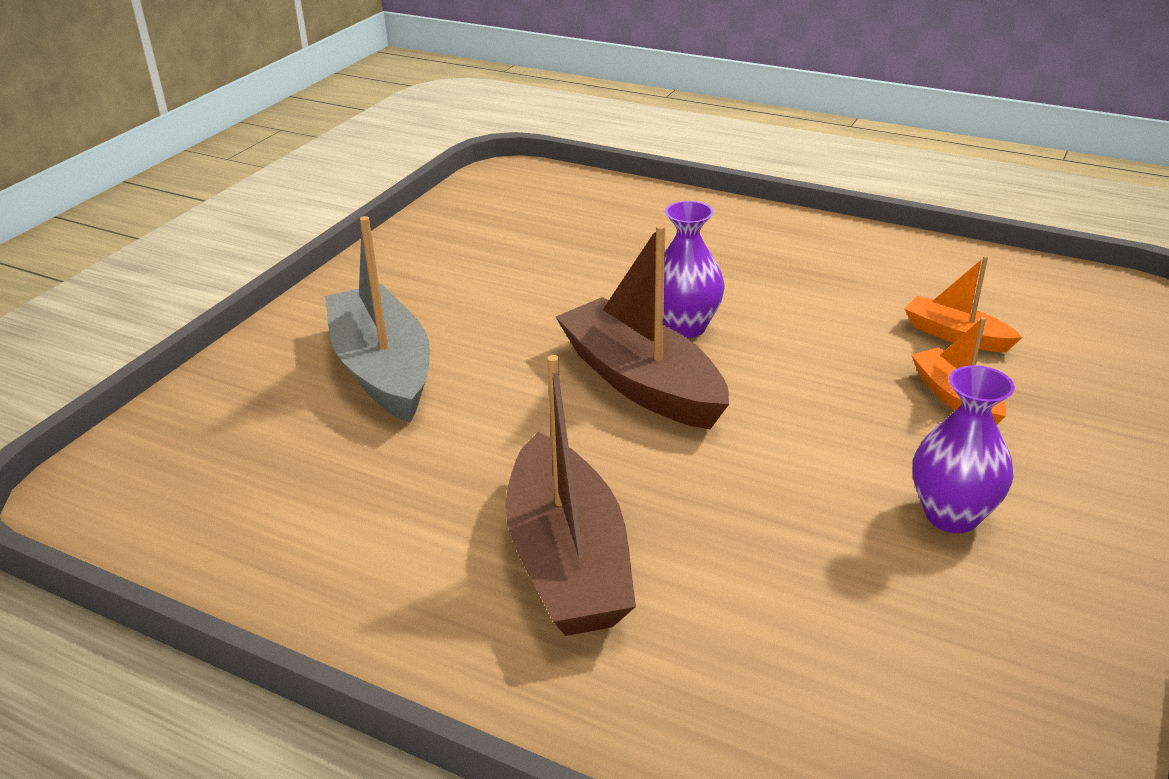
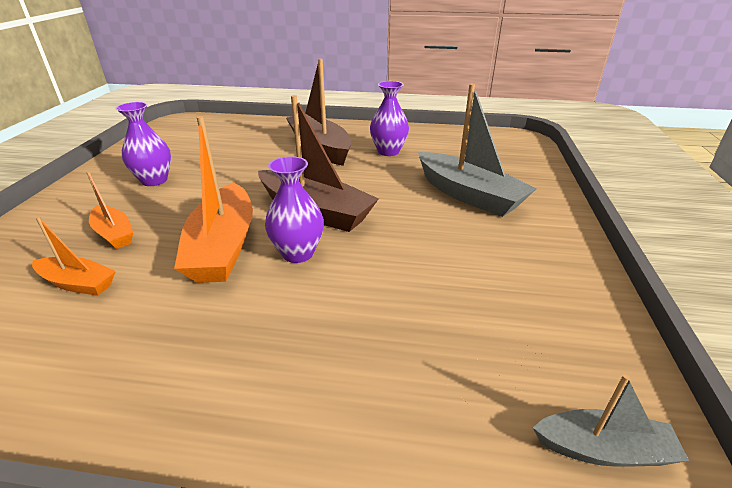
camera: 160 degrees right, 0 degrees up
(418, 511) = (388, 151): none -> purple vase
(521, 183) = (603, 449): none -> grey boat
(784, 351) = (223, 246): none -> orange boat

